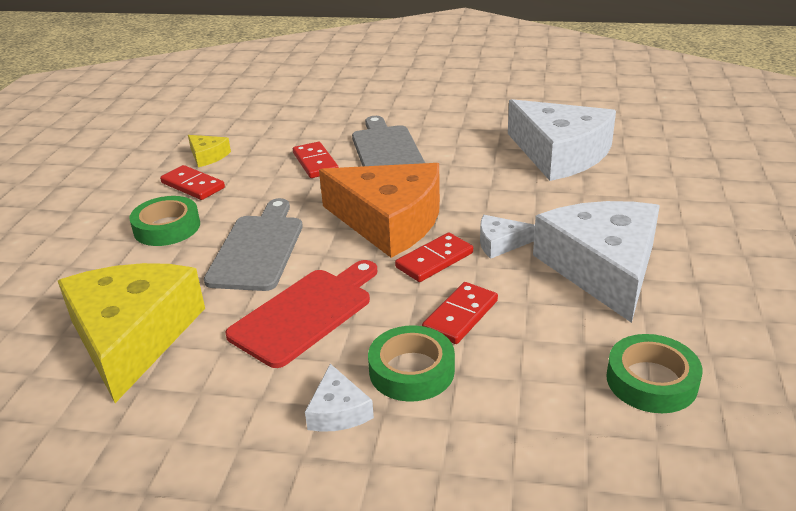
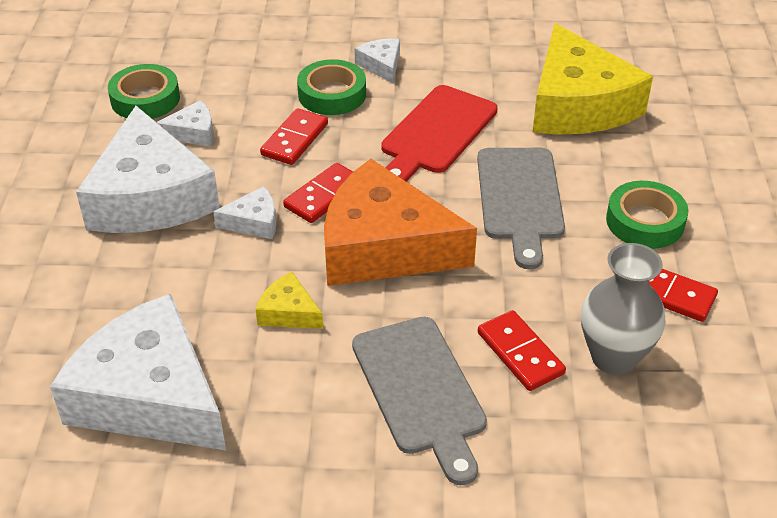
camera: 170 degrees right, 10 degrees up
(207, 156) = (694, 360): yellow cheese -> yellow cheese (288, 312)
(257, 159) = (613, 357): none -> grey vase
(577, 331) = (193, 133): none -> white cheese

